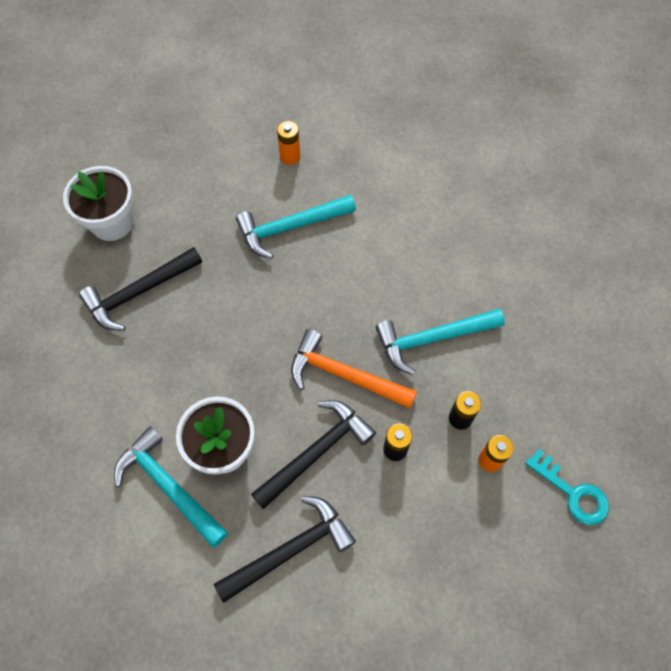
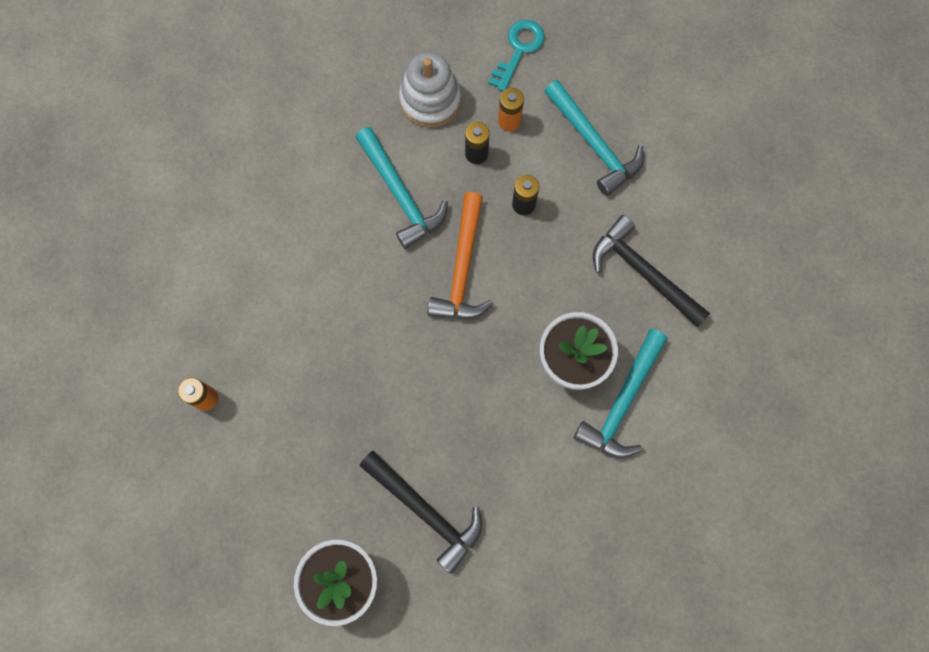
camera: 105 degrees left, 10 degrees up
(290, 227) = (302, 370): turquoise hammer -> turquoise hammer (593, 144)
(317, 452) = (548, 274): black hammer -> none
(528, 389) = (430, 100): none -> white stacking toy

